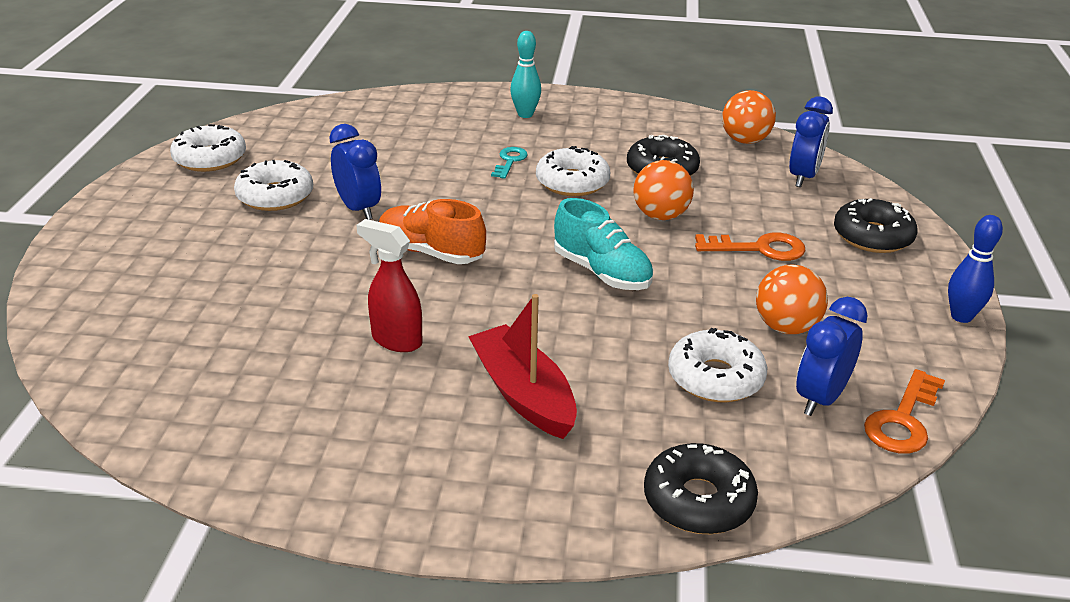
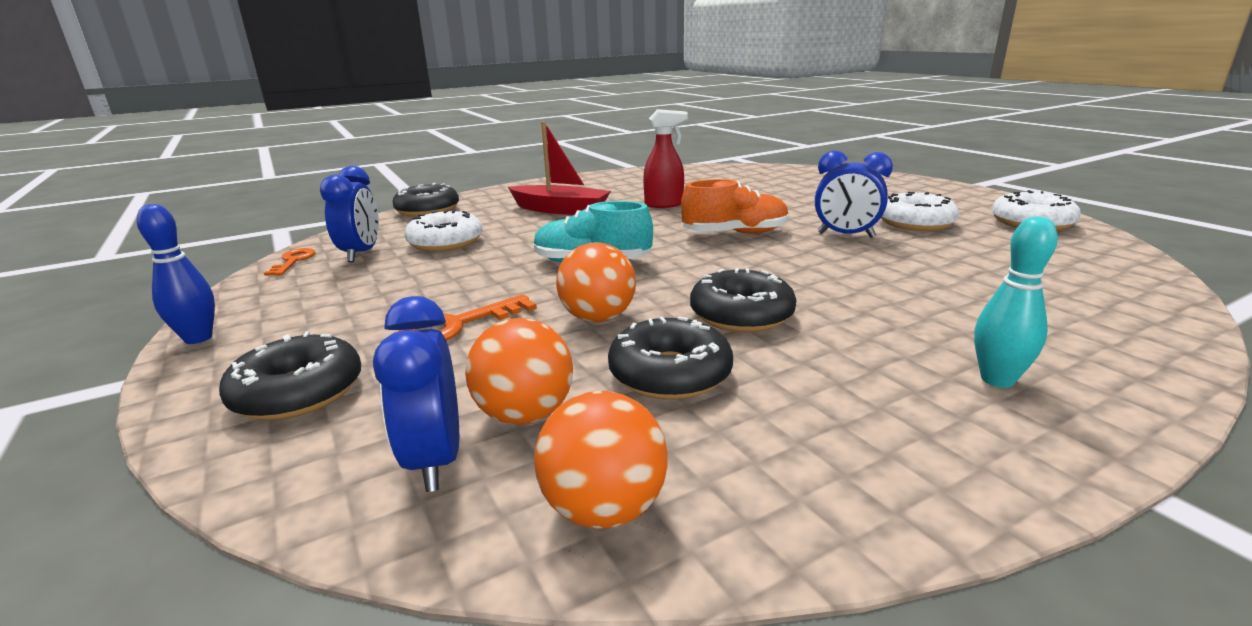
camera: 145 degrees right, 10 degrees down
(510, 161) = (846, 310): turquoise key -> none
(572, 182) = (741, 315): white donut -> black donut
(786, 327) = (400, 278): orange ball -> orange ball (525, 415)
(903, 420) = (293, 261): orange key -> orange key, size x0.66

